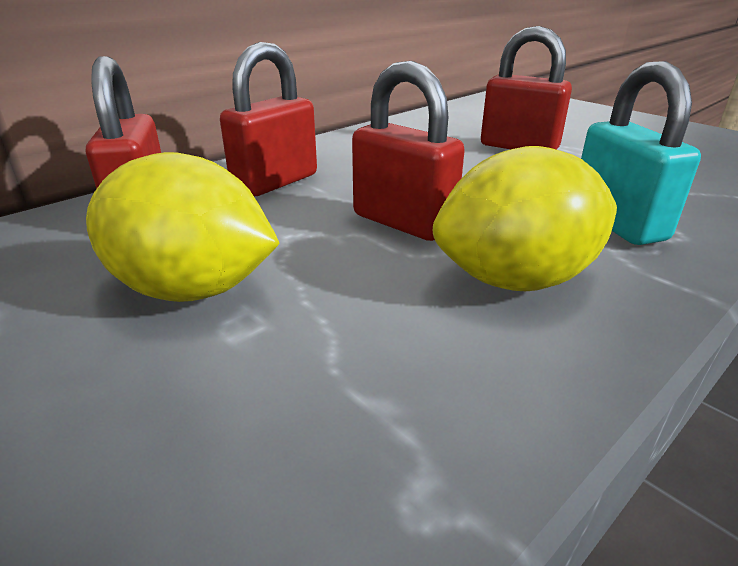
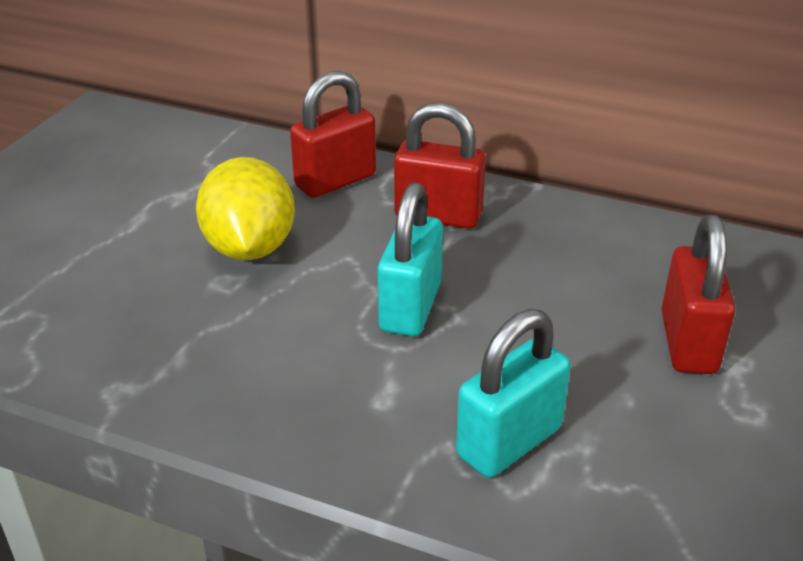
camera: 65 degrees right, 5 degrees up
(403, 222) = (410, 307): red padlock -> turquoise padlock
(516, 280) = (349, 388): yellow lemon -> none

